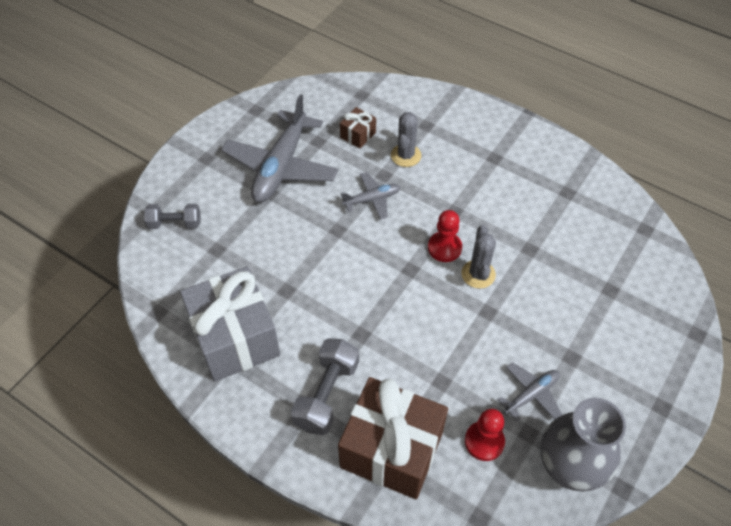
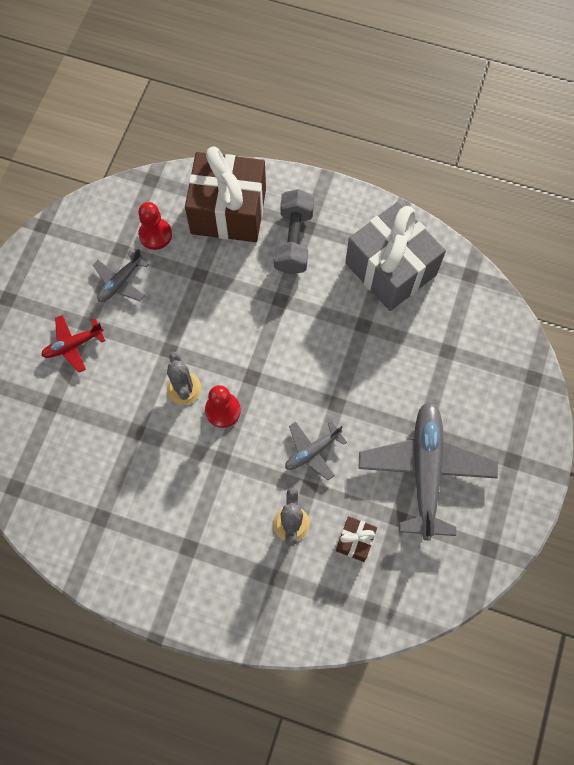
camera: 165 degrees right, 15 degrees up
(175, 223) = (503, 369): grey dumbbell -> none
(568, 468) = (85, 231): grey vase -> none
(587, 339) = (73, 345): none -> red plane

